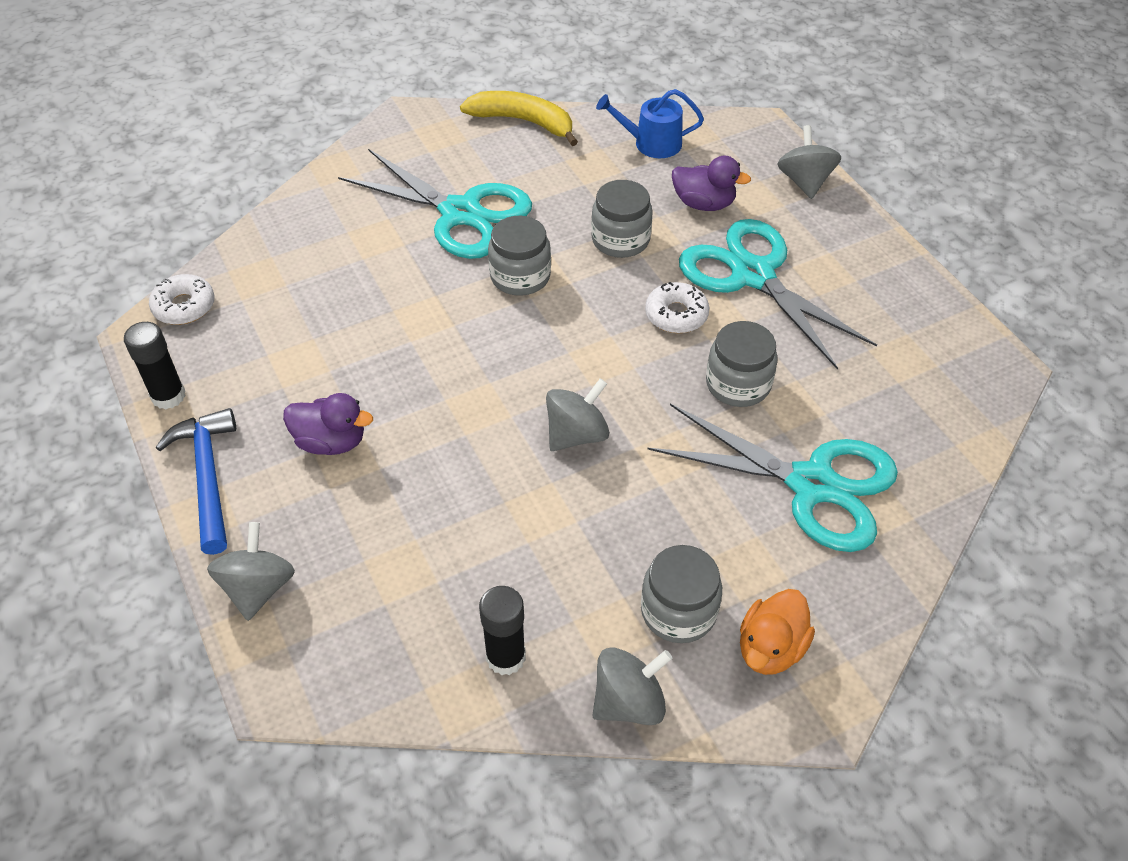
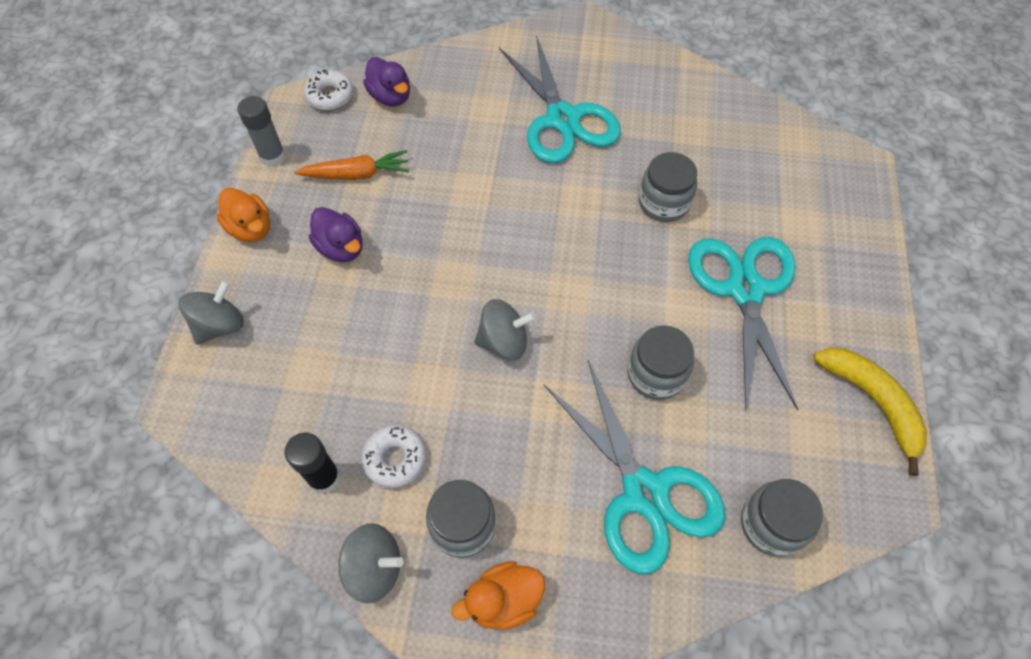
camera: 35 degrees right, 10 degrees up
(168, 396) = (272, 156): black glue stick -> grey glue stick
(207, 477) = (251, 228): blue hammer -> orange duck
(285, 365) = (356, 174): none -> orange carrot
(520, 276) = (564, 193): grey jar -> grey jar (772, 524)
(523, 122) = (669, 66): yellow banana -> yellow banana (872, 402)
(651, 143) = (756, 133): blue watering can -> none
(676, 315) = (655, 289): white donut -> white donut (395, 459)
(704, 204) = (755, 207): purple duck -> purple duck (391, 97)
(805, 182) = (859, 231): grey spinning top -> none

